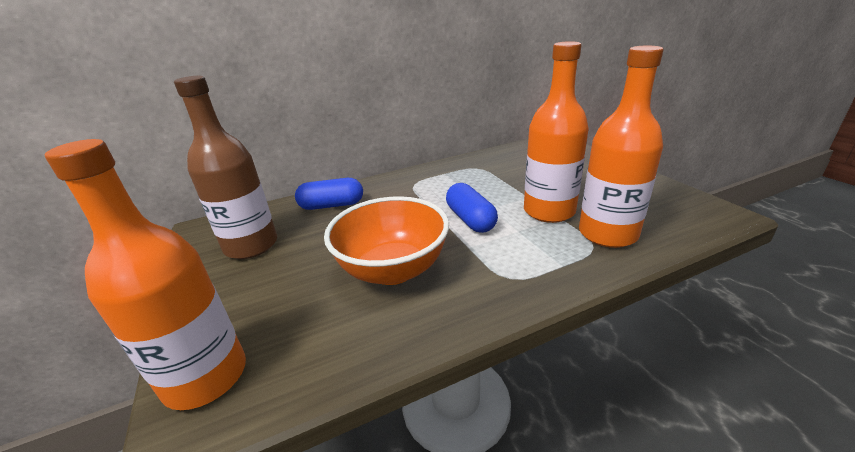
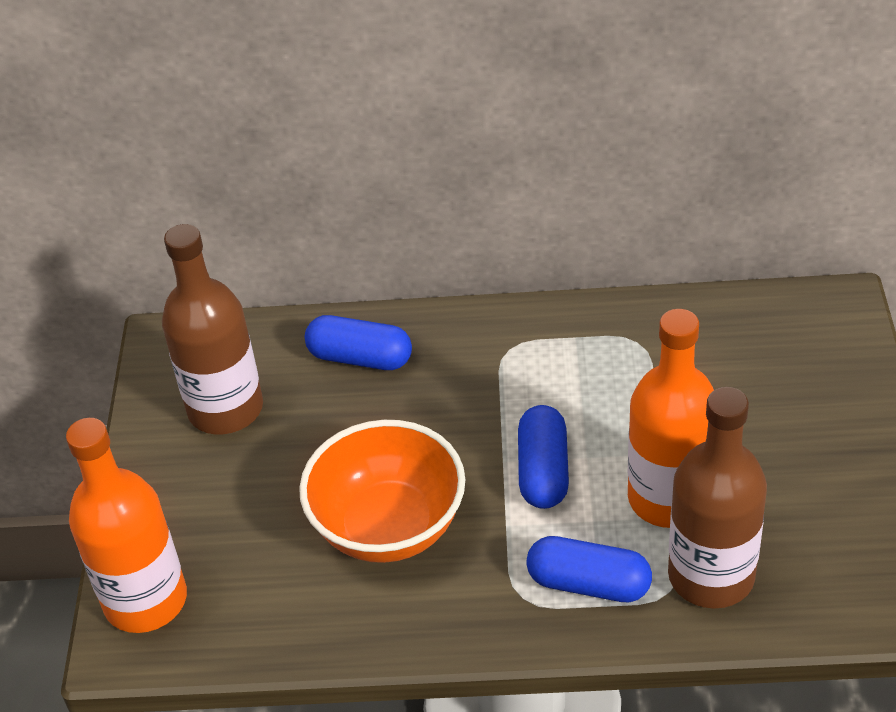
camera: 25 degrees right, 15 degrees up
(544, 258) = (588, 583): none -> blue capsule
(607, 234) = (711, 576): orange bottle -> brown bottle

